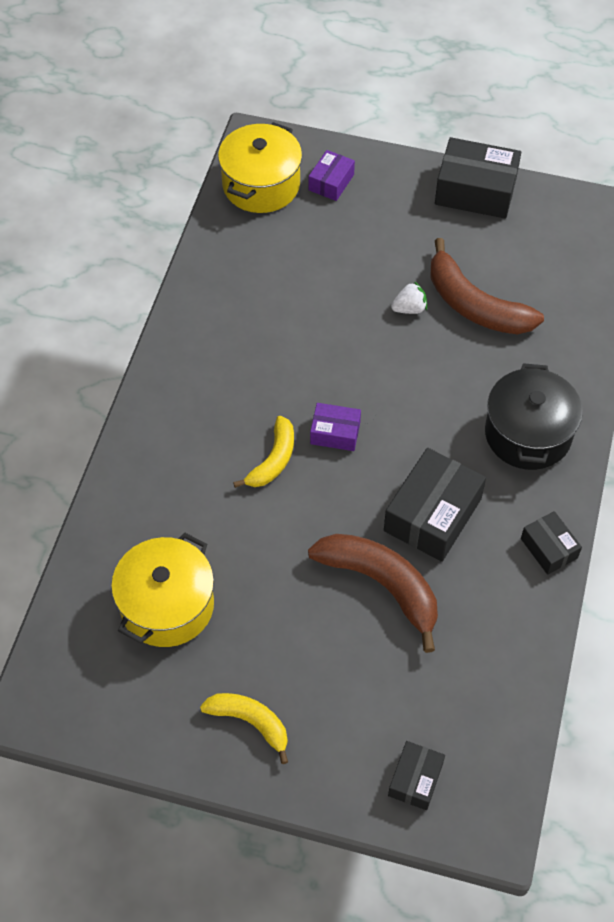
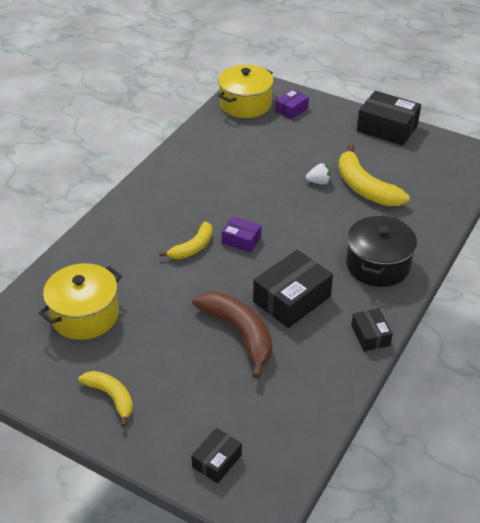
camera: 15 degrees right, 15 degrees down
(475, 305) = (365, 187): brown banana -> yellow banana

